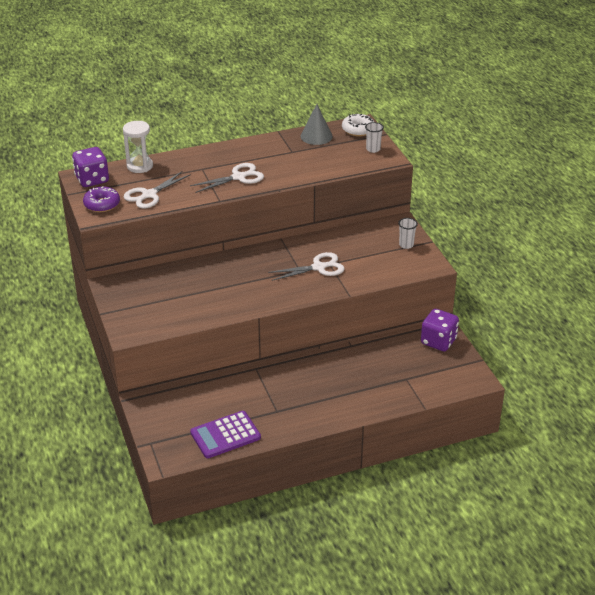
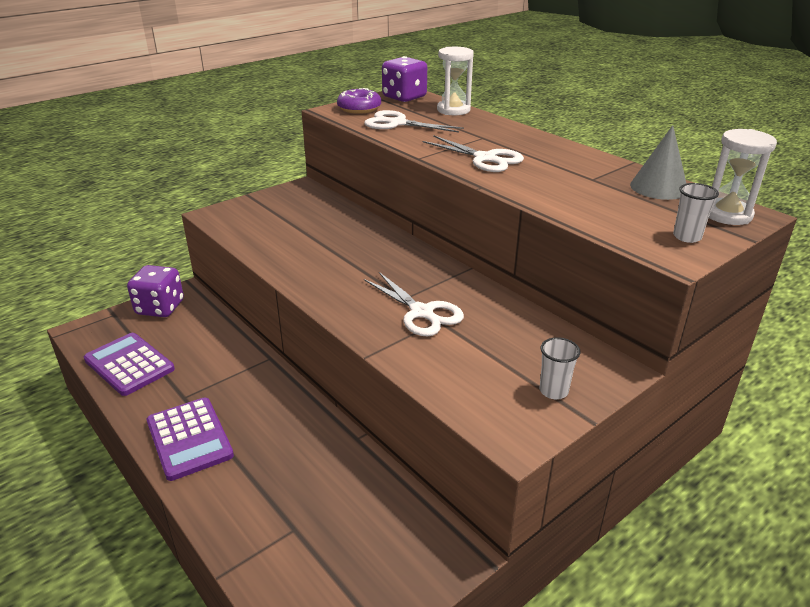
camera: 70 degrees right, 5 degrees down
(319, 411) = (189, 439): none -> purple calculator
(358, 130) = (727, 215): white donut -> white hourglass
(438, 341) = (418, 555): purple dice -> purple dice (160, 308)

